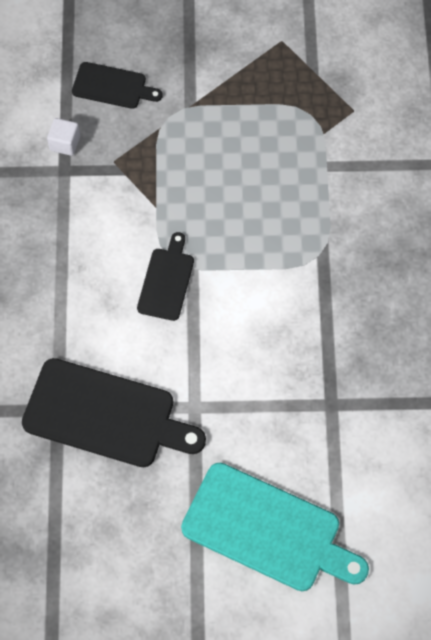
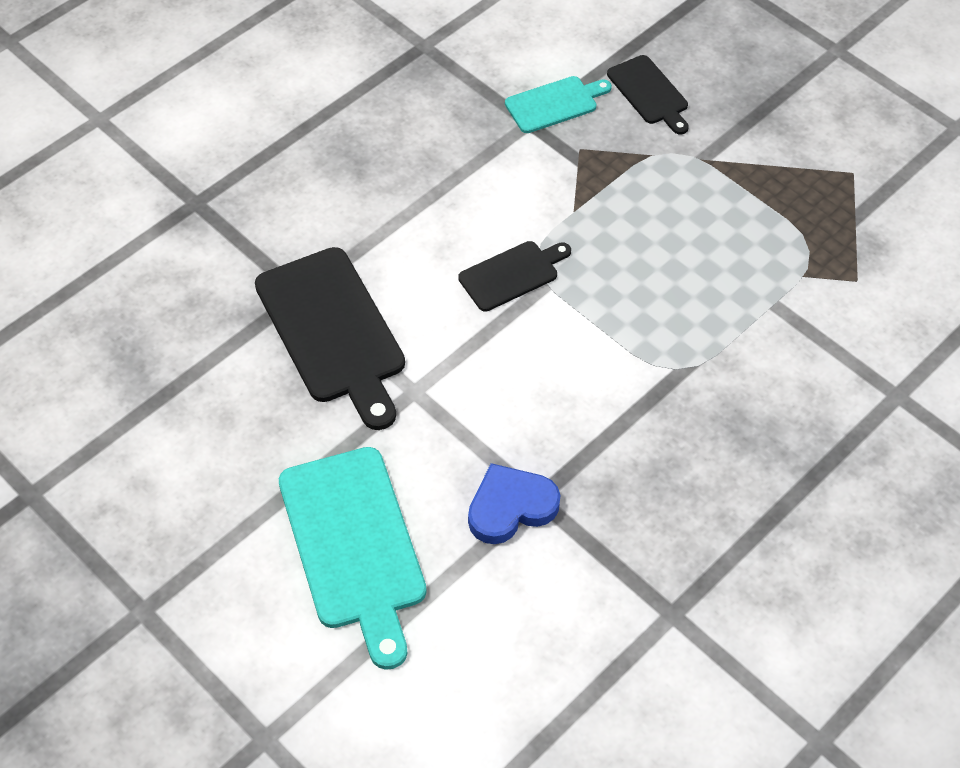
camera: 45 degrees right, 10 degrees down
(65, 143) = (555, 104): white cube -> turquoise cutting board
(323, 424) = (510, 507): none -> blue heart

